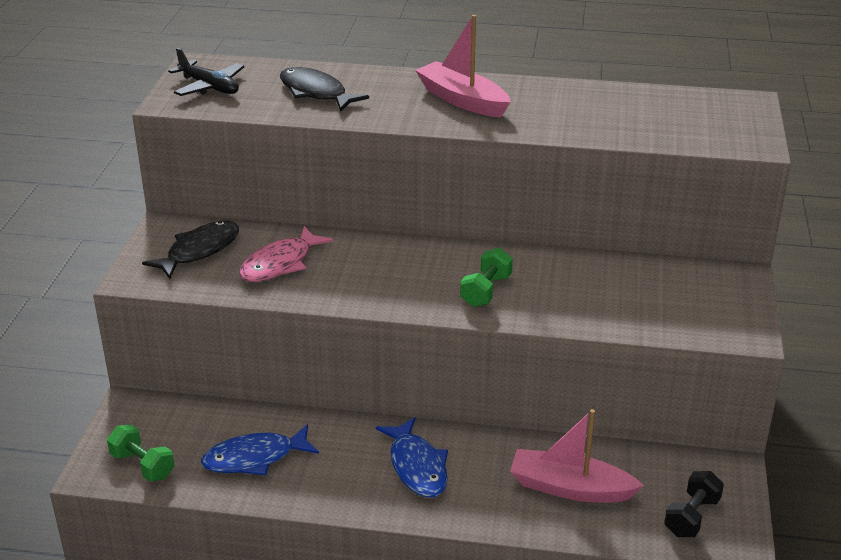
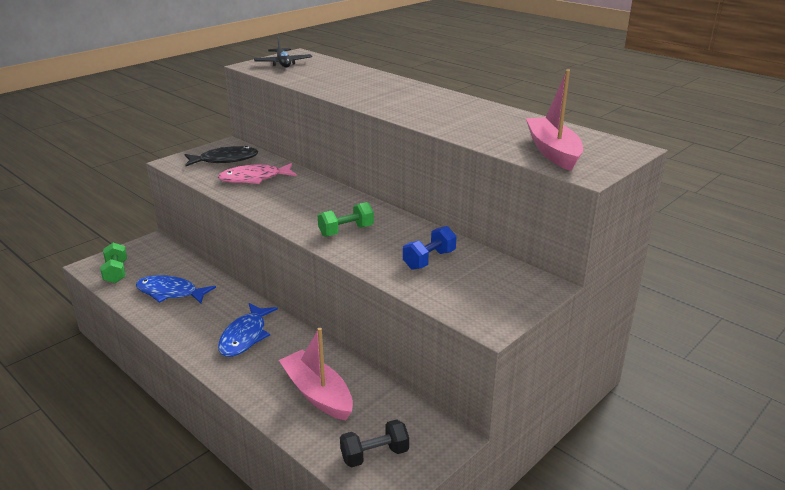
camera: 35 degrees right, 5 degrees down
(316, 92) = (334, 78): black fish -> none
(462, 100) = (414, 100): pink boat -> pink boat (552, 152)
(611, 290) = (429, 260): none -> blue dumbbell

